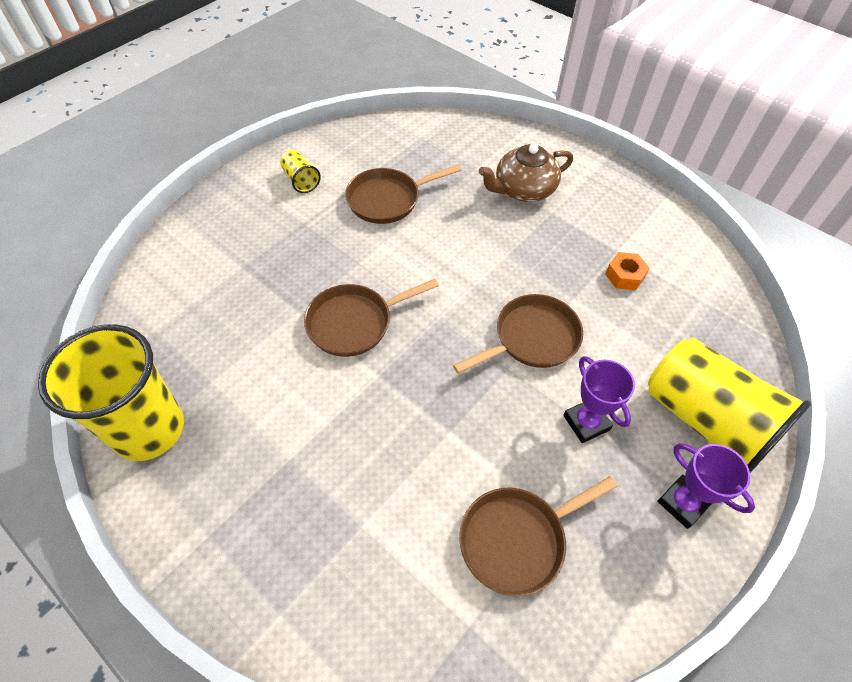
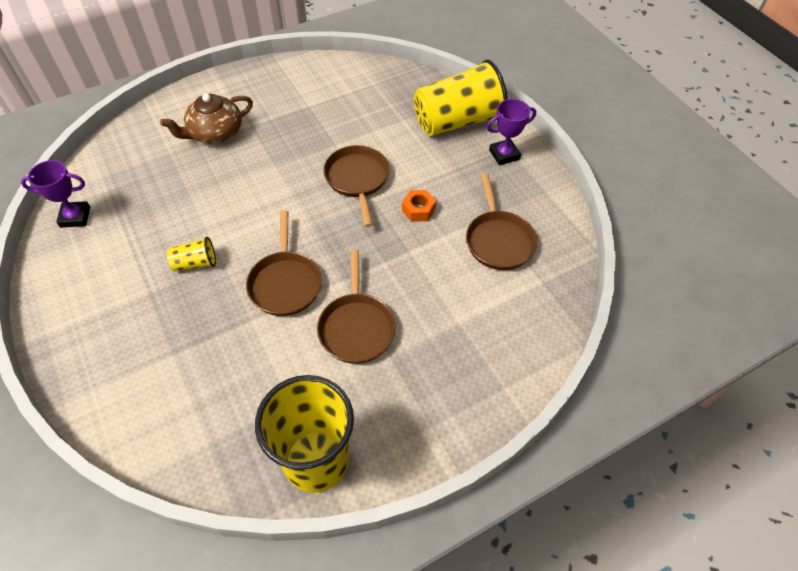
camera: 70 degrees left, 0 degrees up
(301, 180) = (90, 283): yellow cup -> yellow cup (195, 263)
(388, 199) = (164, 223): brown pan -> brown pan (356, 327)
(523, 189) = (215, 133): brown teapot -> brown teapot turned 60 degrees clockwise
(586, 423) = (435, 176): purple trophy -> purple trophy (75, 217)
(624, 276) = (332, 111): orange nut -> orange nut (418, 210)

